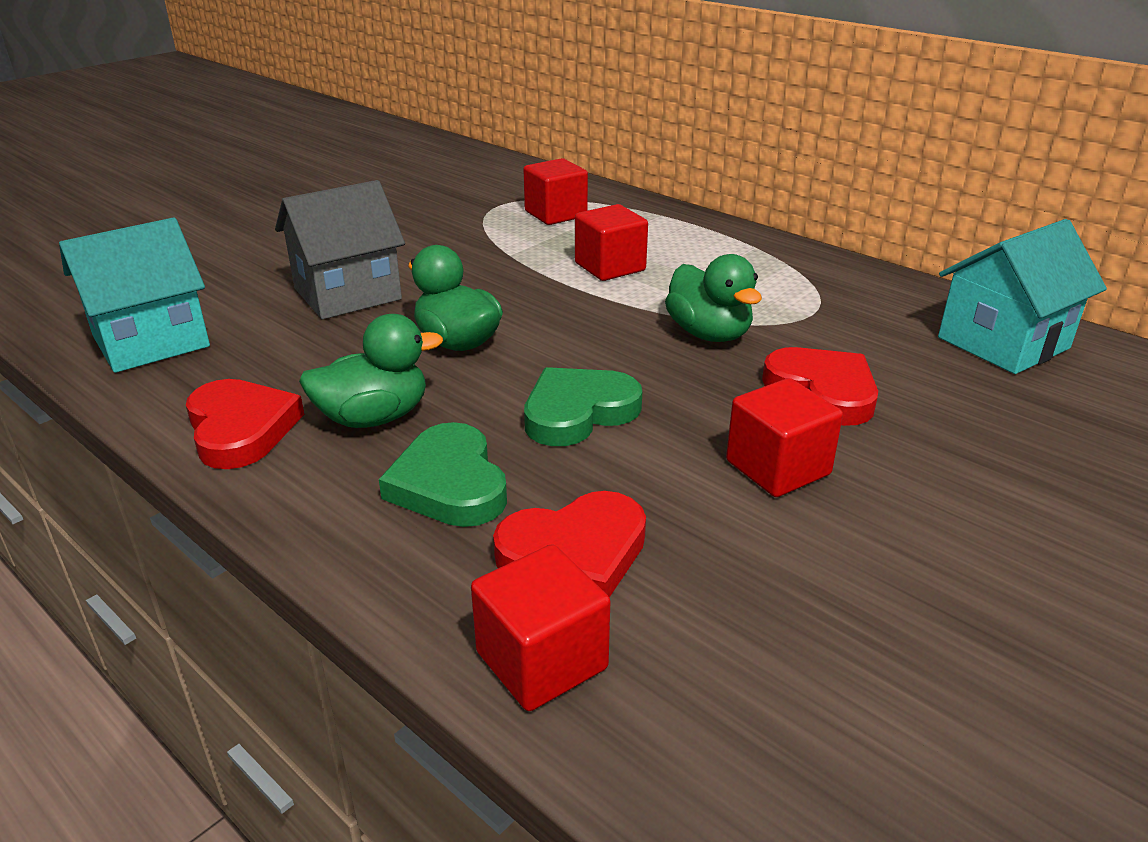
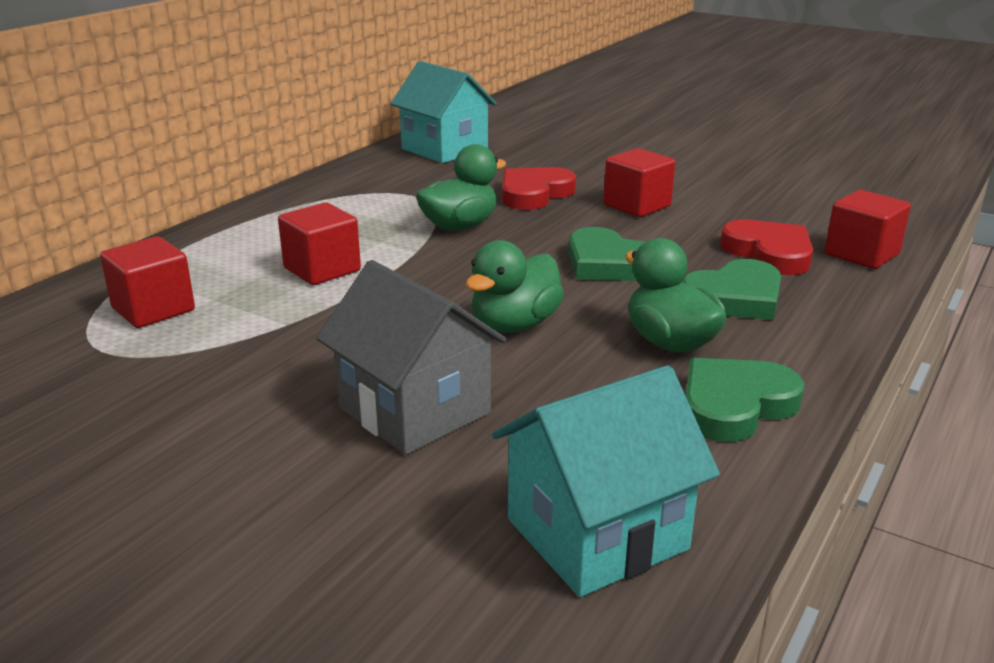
camera: 100 degrees left, 5 degrees down
(151, 341) = (596, 534): turquoise house -> turquoise house turned 75 degrees counterclockwise
(241, 429) = (735, 405): red heart -> green heart

